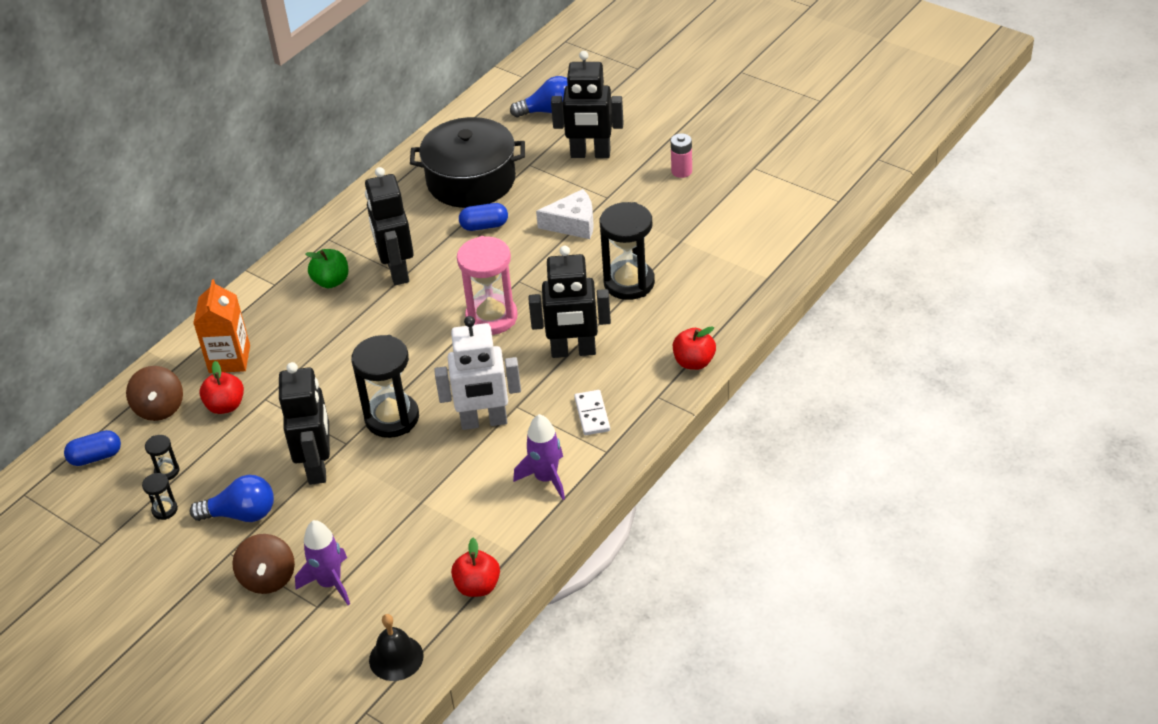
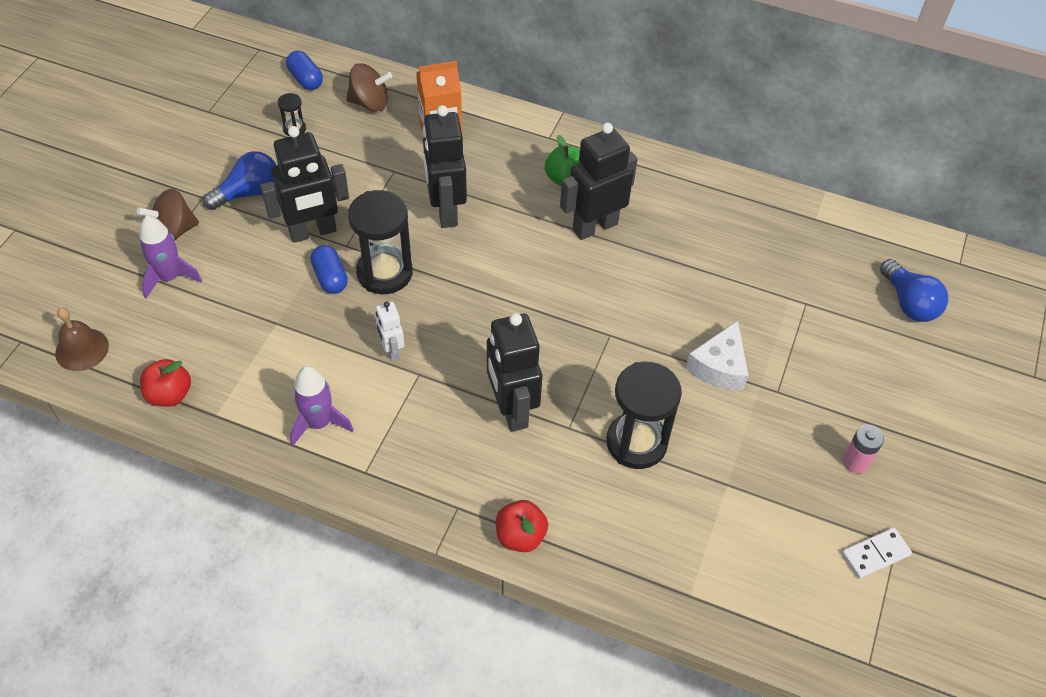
camera: 70 degrees right, 10 degrees up
(159, 408) = (370, 103): brown spinning top -> brown spinning top turned 150 degrees counterclockwise
(165, 510) = (249, 140): black hourglass -> none
(225, 406) = (380, 146): red apple -> none
(241, 514) = (248, 193): blue light bulb -> blue light bulb turned 105 degrees counterclockwise
(396, 658) = (82, 349): black bell -> brown bell
(471, 180) = (758, 256): black pot -> none
(484, 226) = (688, 284): blue capsule -> blue capsule (330, 277)
(484, 422) = (391, 350): white robot -> white robot, size x0.52
(491, 317) = (546, 323): pink hourglass -> none
(573, 224) = (719, 367): white cheese -> white cheese turned 45 degrees clockwise
(590, 154) = (848, 359): black robot -> black robot (446, 211)
(592, 414) = (418, 447): white domino -> white domino (875, 554)

